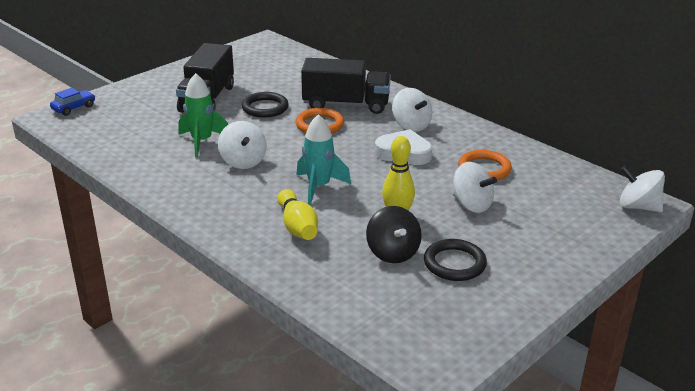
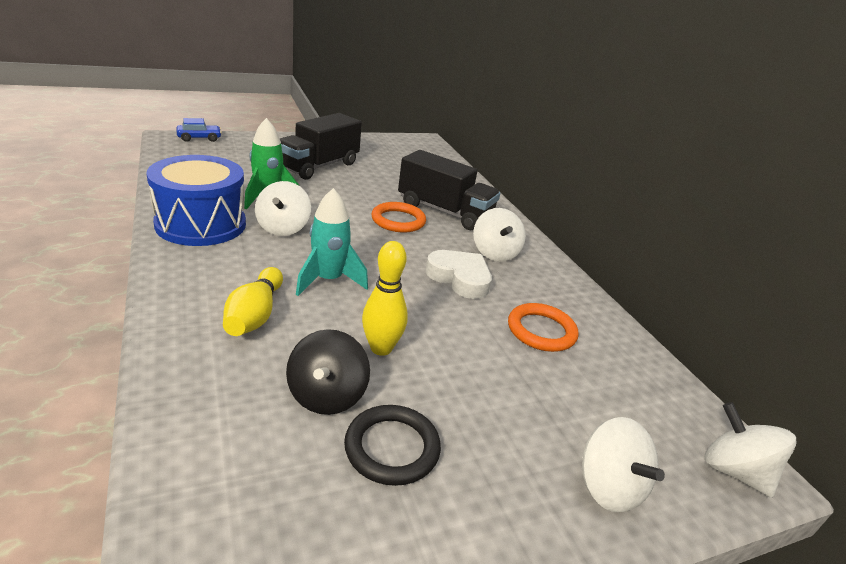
camera: 20 degrees right, 0 degrees up
(180, 181) = (201, 224): none -> blue drum
(265, 108) = (362, 189): black ring -> none
(471, 204) = (487, 370): white spinning top -> white spinning top (608, 487)

